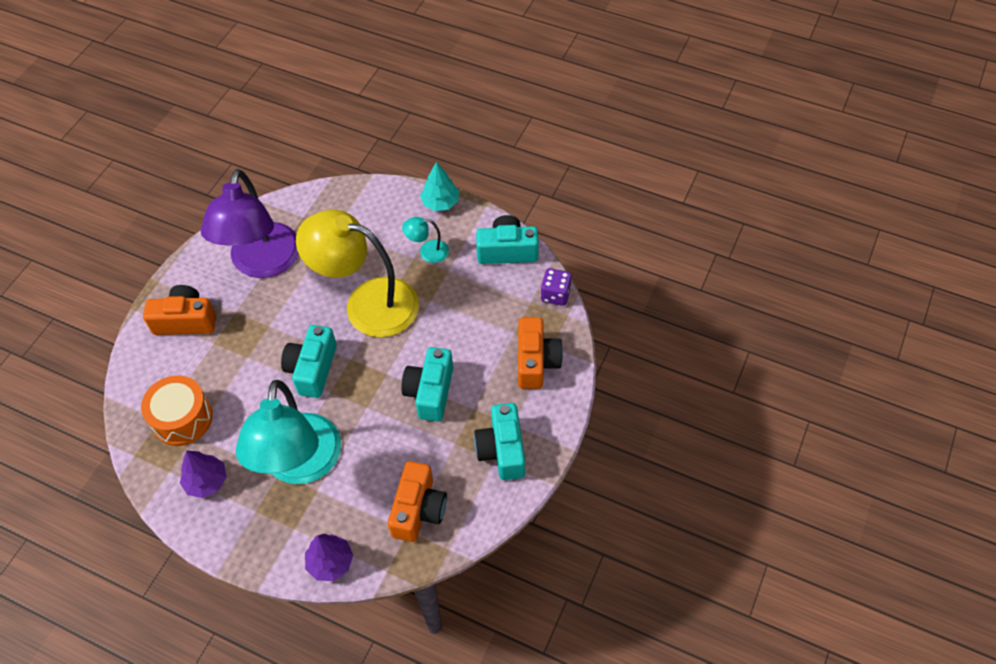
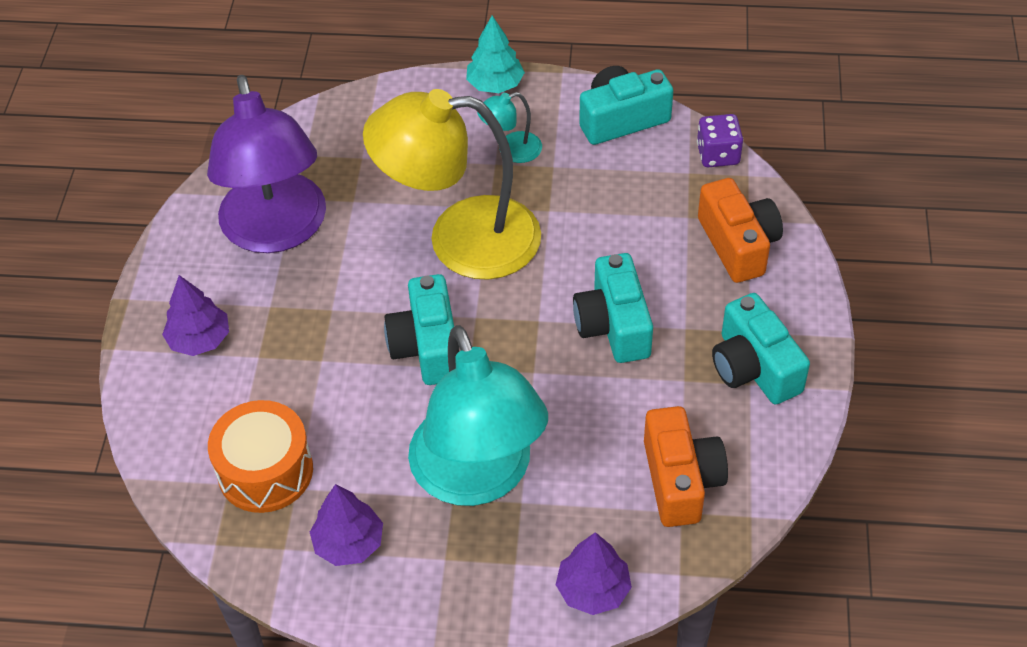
camera: 20 degrees left, 5 degrees down
(185, 321) = (199, 339): orange camera -> purple tree

